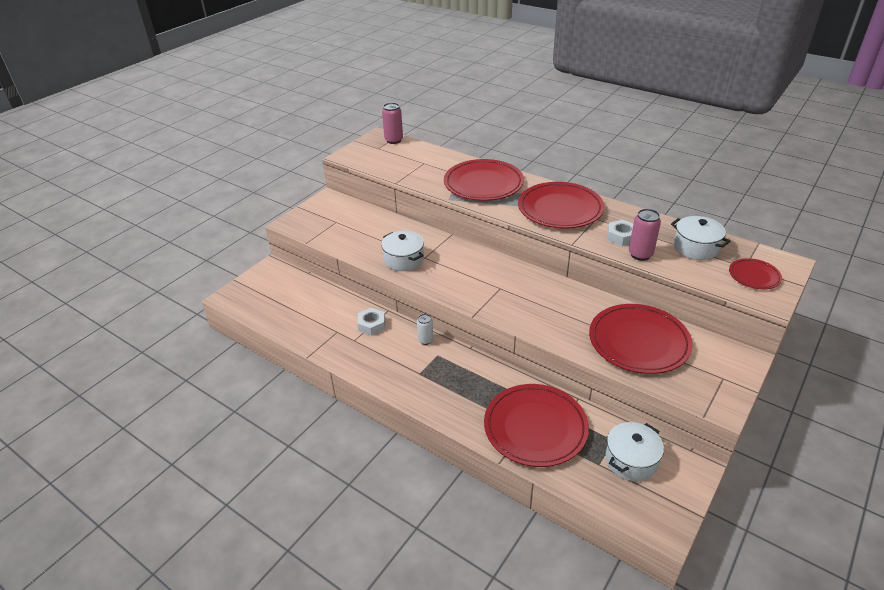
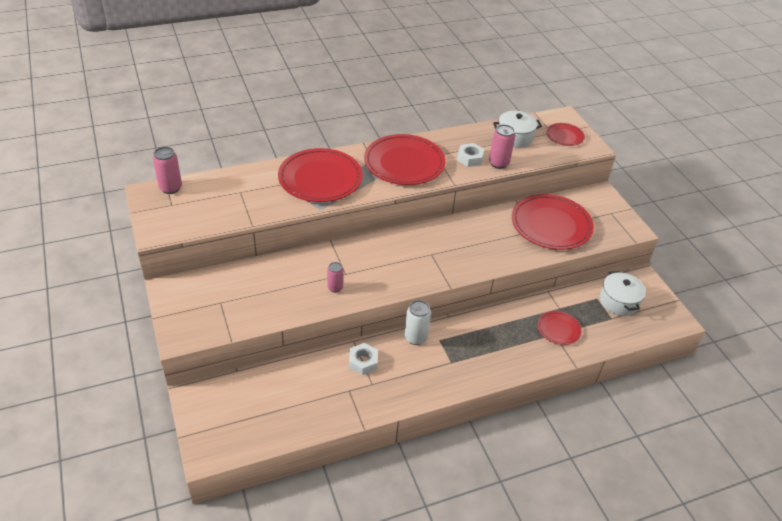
camera: 60 degrees left, 5 degrees up
(404, 260) = (335, 288): white pot -> pink can
(425, 340) = (415, 337): white can -> white can, size x1.52
(535, 428) = (558, 329): red plate -> red plate, size x0.50

